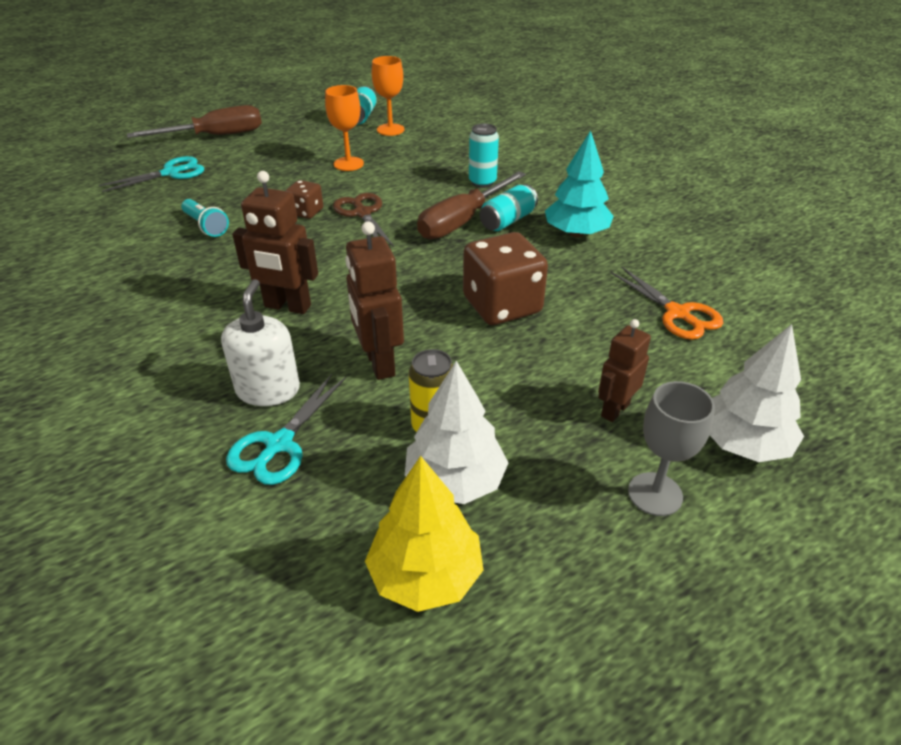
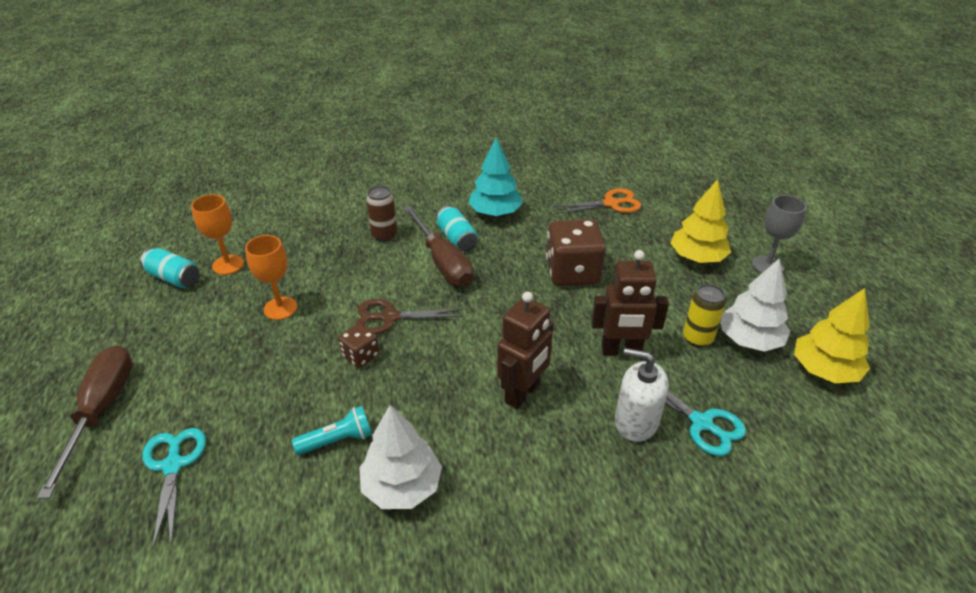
camera: 70 degrees left, 0 degrees up
(482, 182) = (384, 235): turquoise can -> brown can
(614, 410) = (697, 257): brown robot -> yellow tree
(742, 443) = (733, 223): white tree -> white tree (402, 486)

